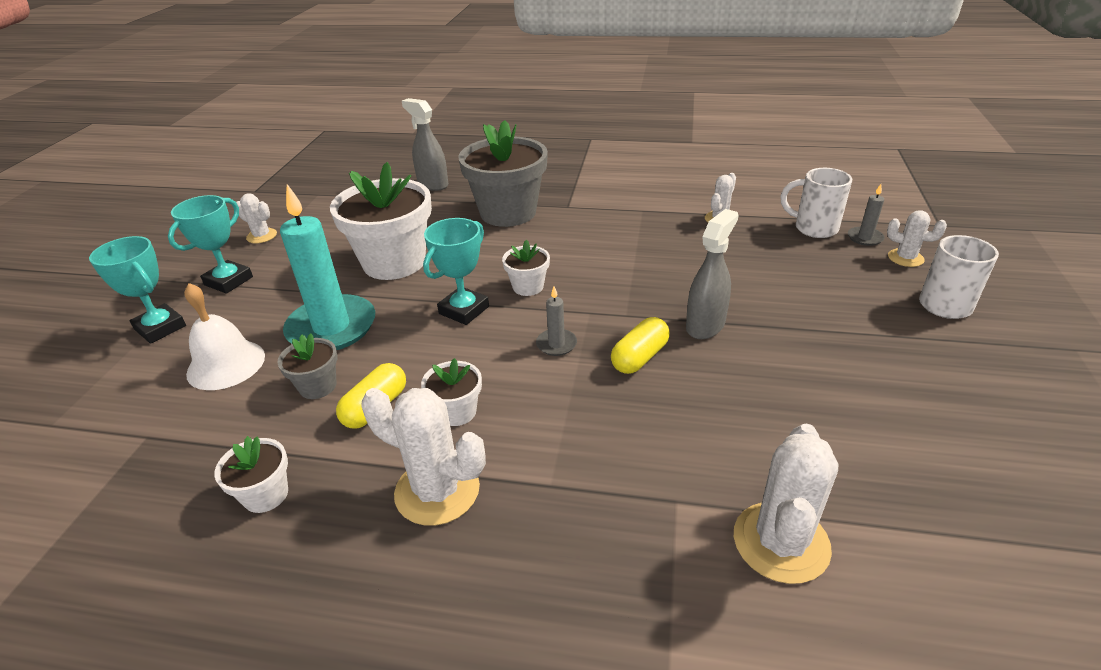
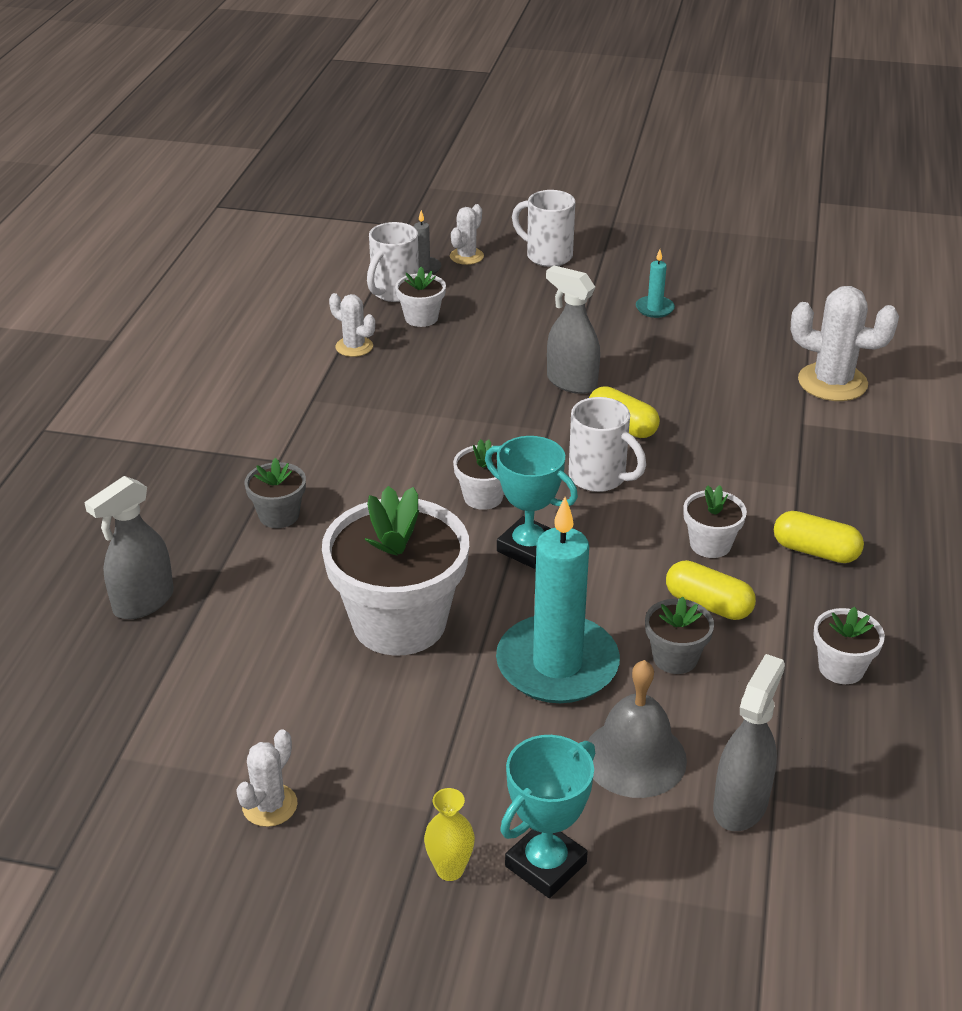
camera: 90 degrees left, 0 degrees up
(152, 417) = (740, 804): none -> grey spray bottle
(181, 294) = (450, 869): none -> yellow vase
(226, 364) = (634, 757): white bell -> grey bell
(229, 281) = (419, 813): turquoise trophy -> none
(437, 491) = (815, 551): white cactus -> yellow capsule
(508, 212) = (279, 515): grey flower pot -> grey flower pot, size x0.46
(556, 344) = (599, 478): grey candle -> white mug
(779, 243) = (421, 318): none -> white flower pot
(880, 381) = (654, 309): none -> turquoise candle

